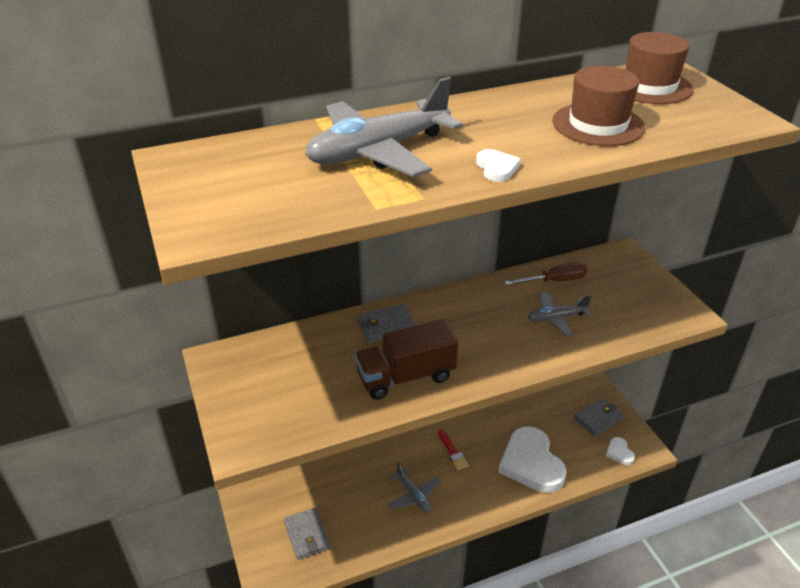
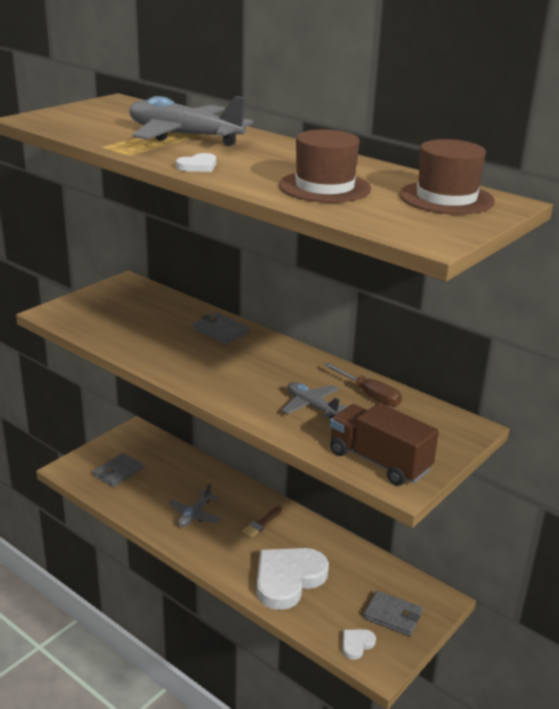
camera: 60 degrees right, 10 degrees down
(406, 377) = (166, 353): brown truck -> brown truck (379, 461)
(452, 452) = (261, 523): red brush -> brown brush

